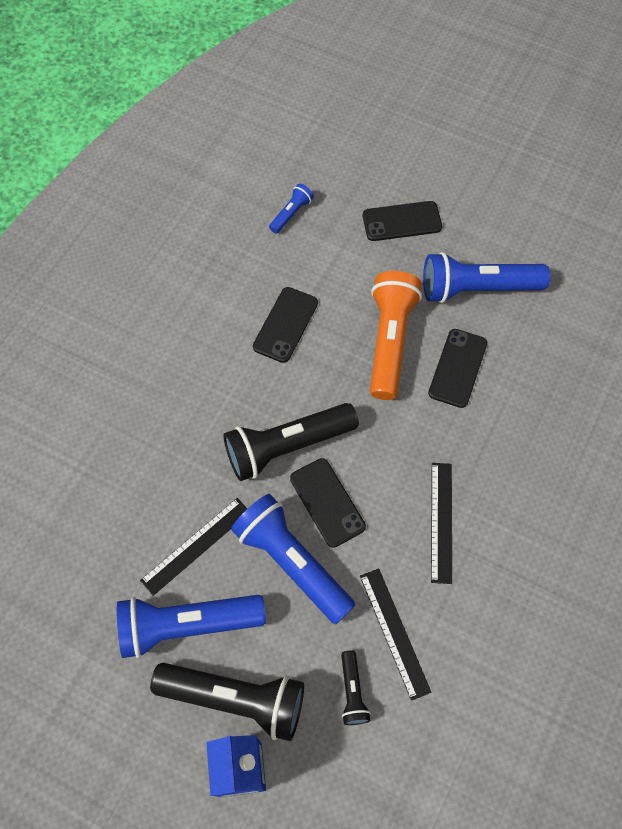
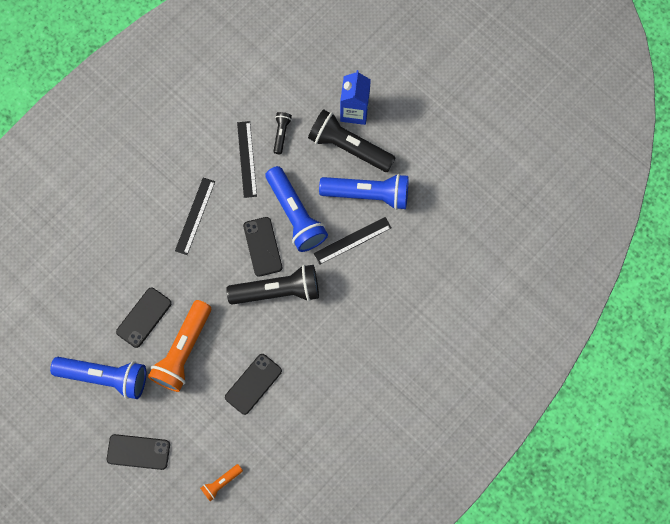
camera: 165 degrees left, 10 degrees up
(291, 214) = (221, 483): blue flashlight -> orange flashlight

